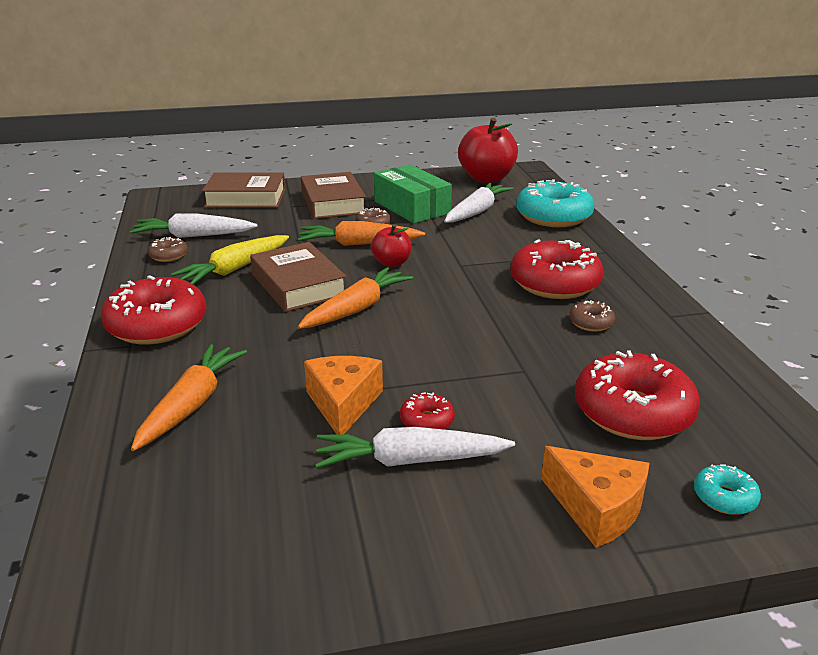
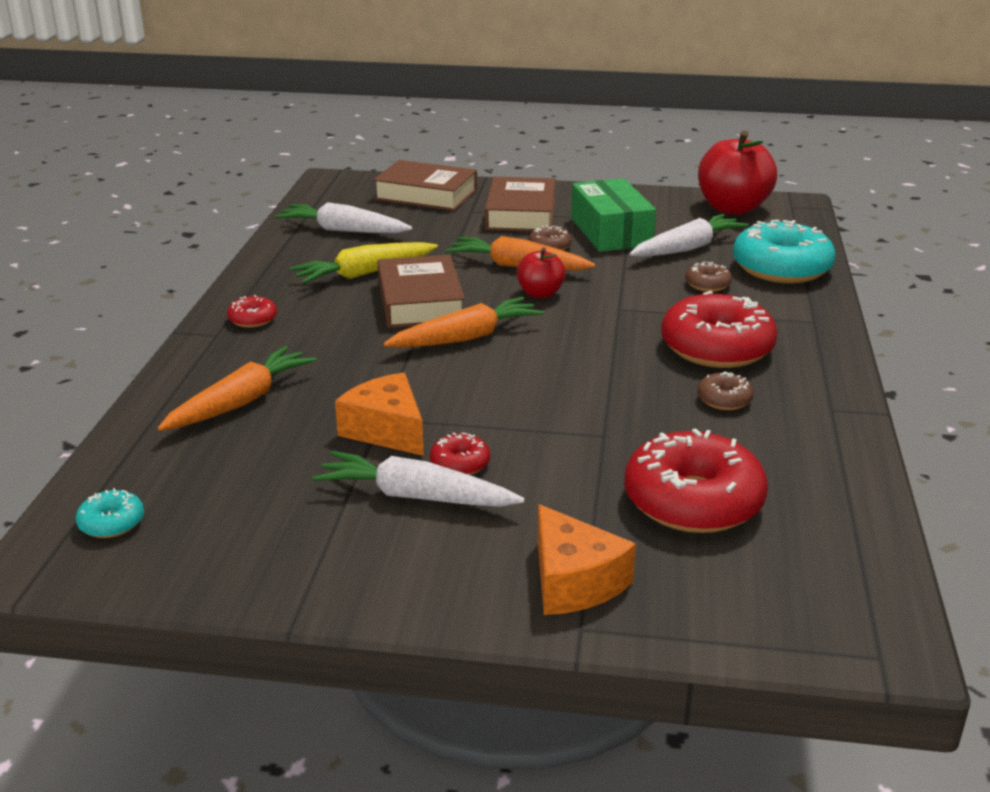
camera: 20 degrees right, 0 degrees up
(157, 325) = (253, 319): red donut -> red donut, size x0.45
(168, 256) = (305, 248): brown donut -> brown donut (707, 284)
(343, 404) = (386, 430): orange cheese -> orange cheese turned 60 degrees counterclockwise
(724, 497) = (723, 604): turquoise donut -> turquoise donut (111, 523)

